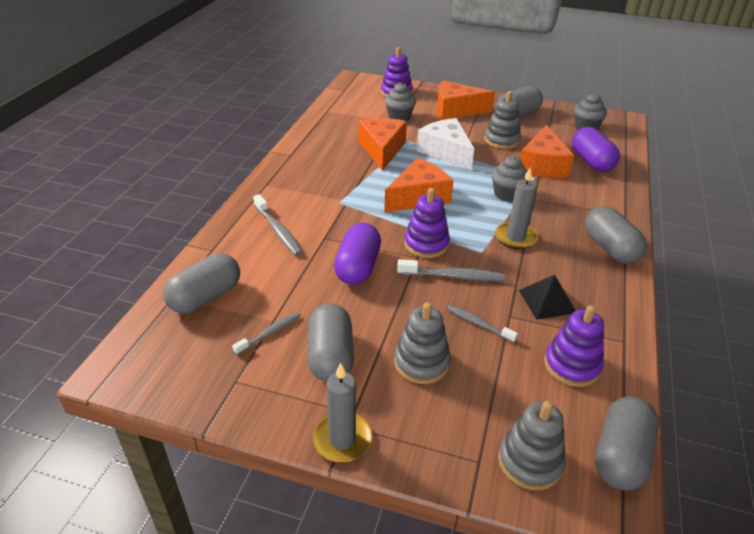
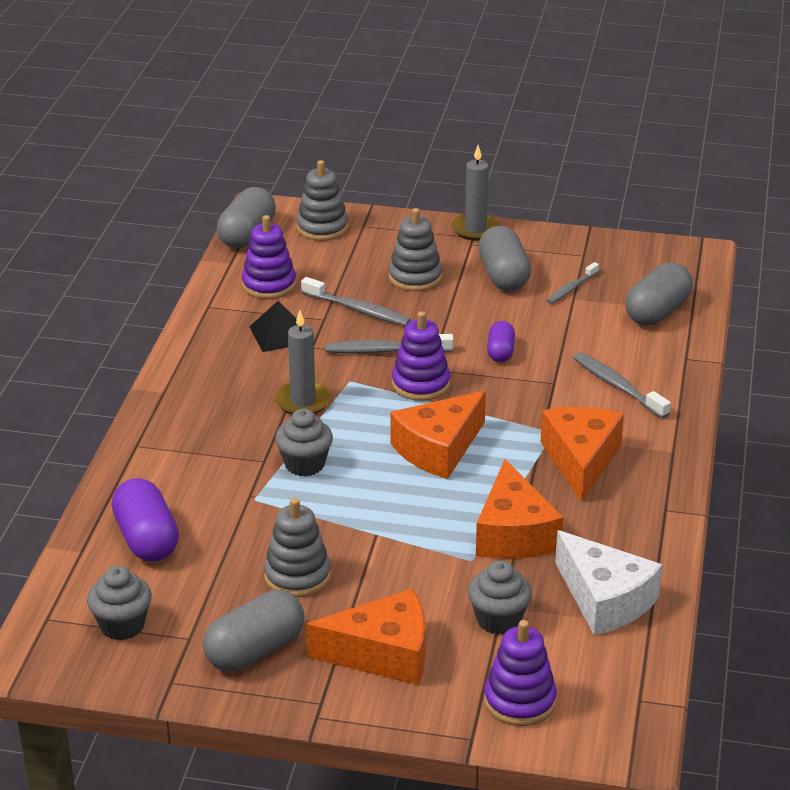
camera: 175 degrees right, 5 degrees down
(358, 267) = (500, 352): purple capsule -> purple capsule, size x0.58
(446, 152) = (400, 539): white cheese -> white cheese (605, 600)
(478, 324) = (358, 310): grey toothbrush -> grey toothbrush, size x1.52
(542, 165) = (235, 525): orange cheese -> orange cheese (581, 460)
(610, 248) = (180, 397): grey capsule -> none

